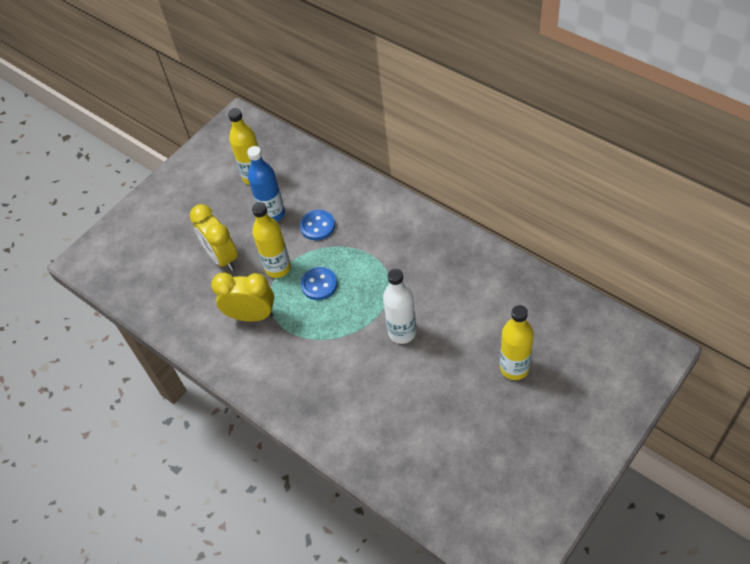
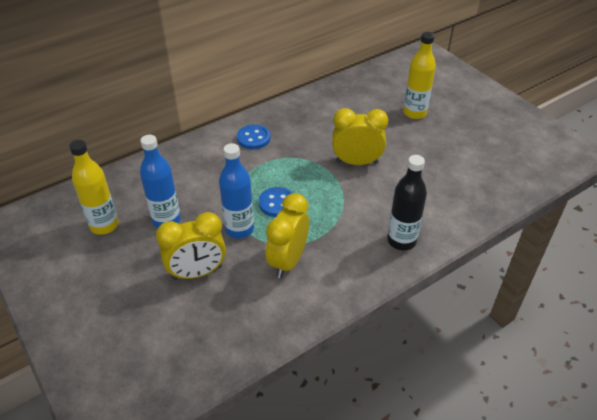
camera: 80 degrees left, 10 degrees down
(278, 268) = (239, 229): yellow bottle -> blue bottle
(302, 398) = (401, 241): none -> black bottle
(317, 226) = (206, 190): blue button -> blue button (253, 138)
(402, 332) = (356, 162): white bottle -> yellow clock

